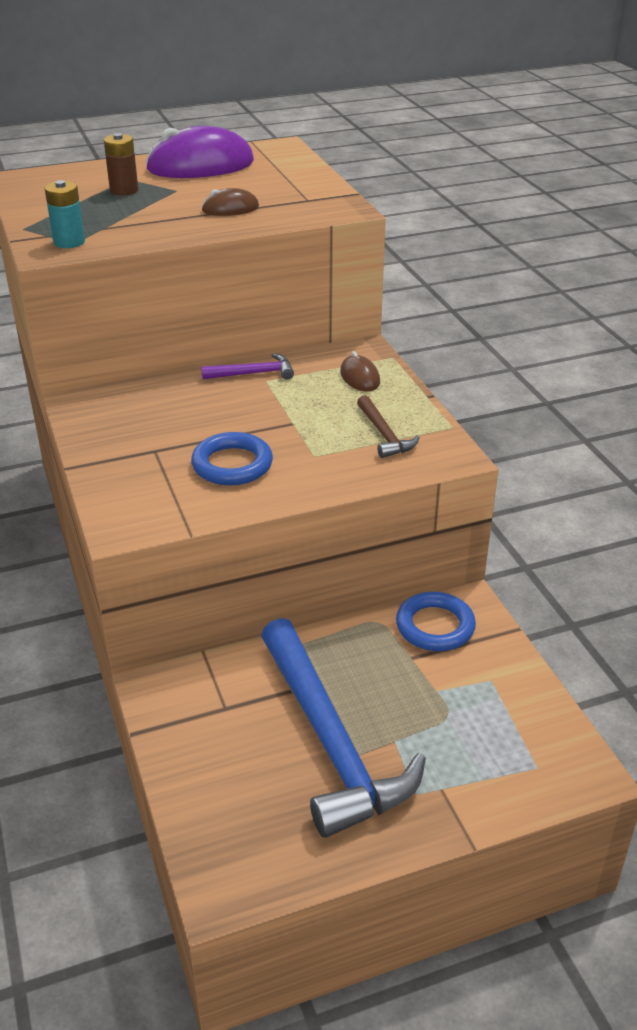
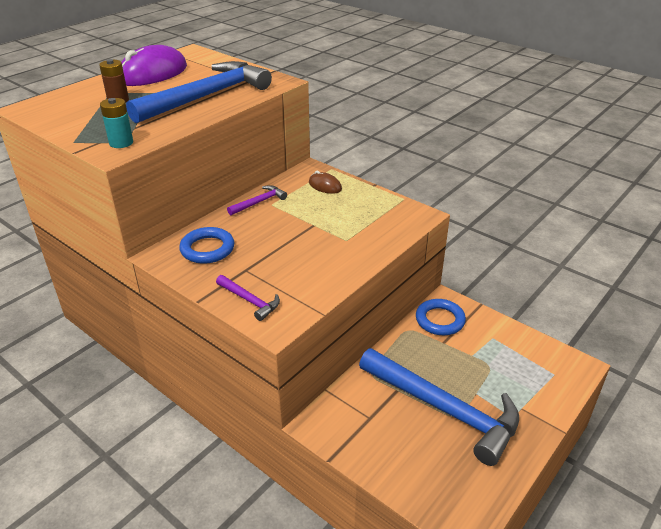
camera: 30 degrees left, 0 degrees up
(122, 488) = (250, 301): none -> purple hammer
(230, 209) = (207, 96): brown mouse -> blue hammer
(232, 464) = (304, 262): blue ring -> blue ring (207, 249)
(384, 435) = (372, 215): brown hammer -> none

